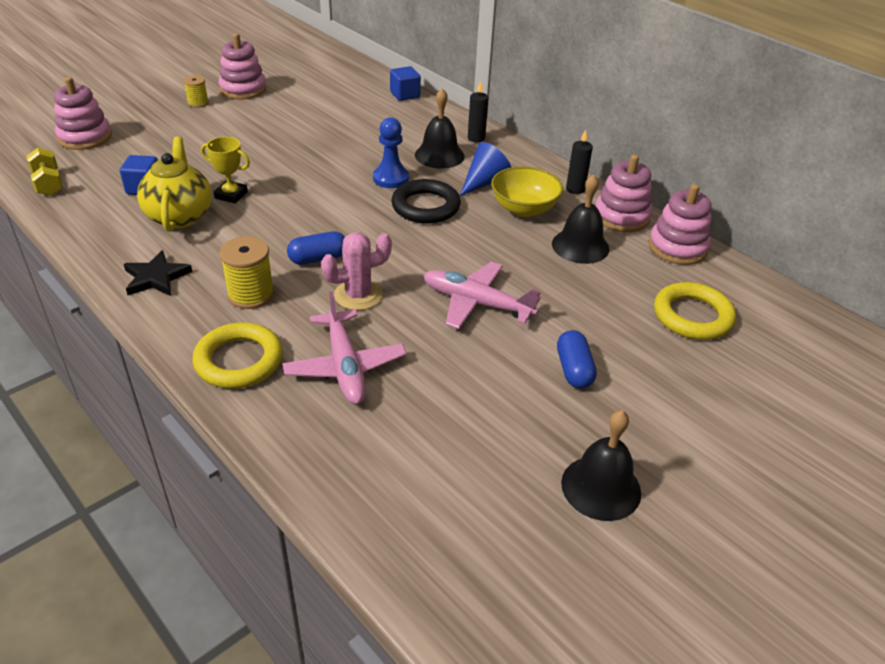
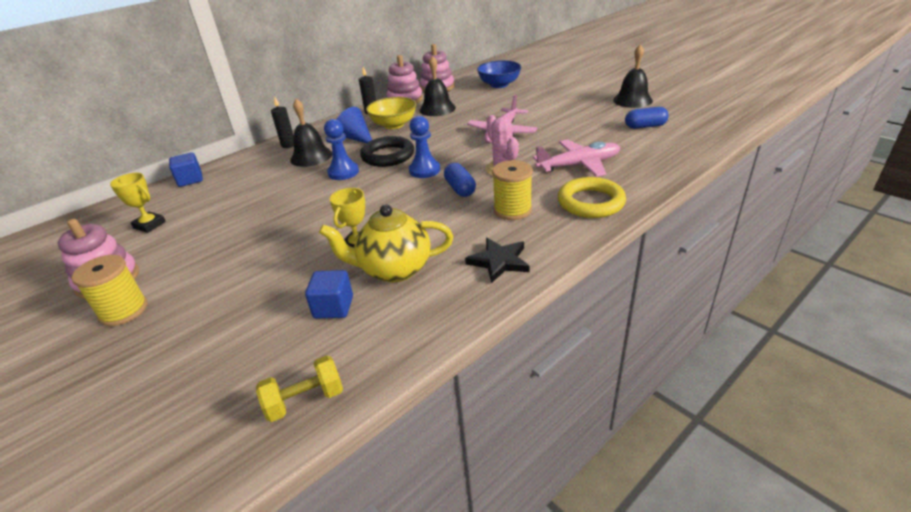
camera: 85 degrees left, 5 degrees down
(85, 137) = (175, 401): pink stacking toy -> none
(198, 103) = (124, 311): yellow spool -> yellow spool, size x1.64
(322, 90) = (149, 225): none -> yellow trophy
(376, 233) = (424, 170): none -> blue pawn
(574, 370) = (553, 107): blue capsule -> blue capsule (645, 126)
(692, 316) = (499, 85): yellow ring -> blue bowl

